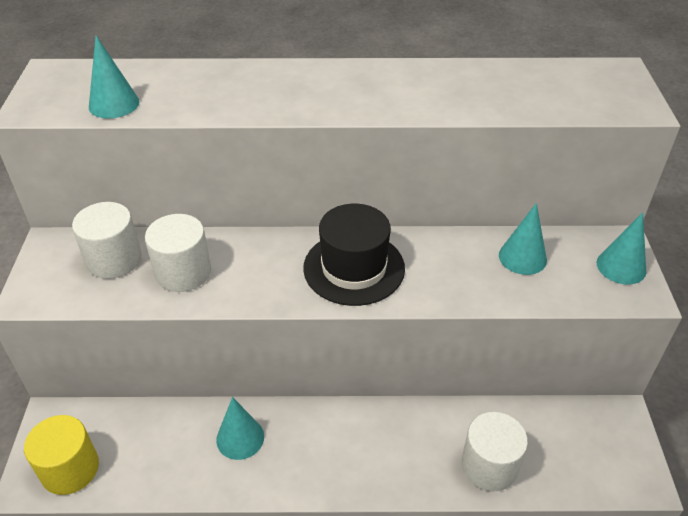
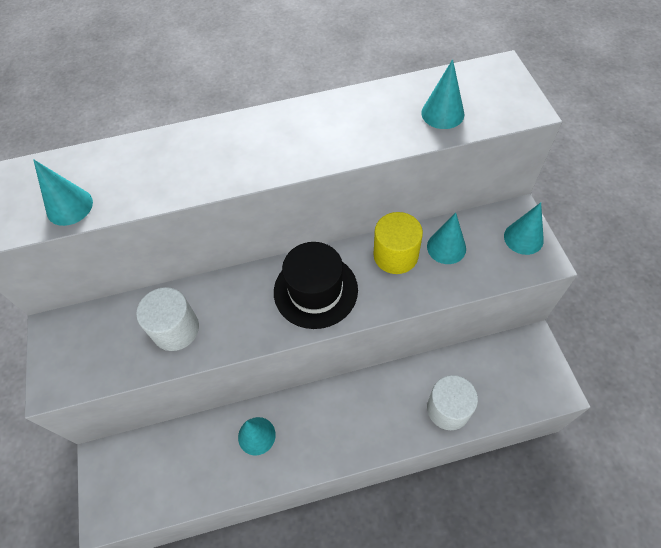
camera: 10 degrees left, 15 degrees up
(70, 469) = (131, 498): yellow cylinder -> yellow cylinder (395, 255)
(114, 259) = (112, 331): white cylinder -> none
(541, 96) = (442, 113): none -> turquoise cone

